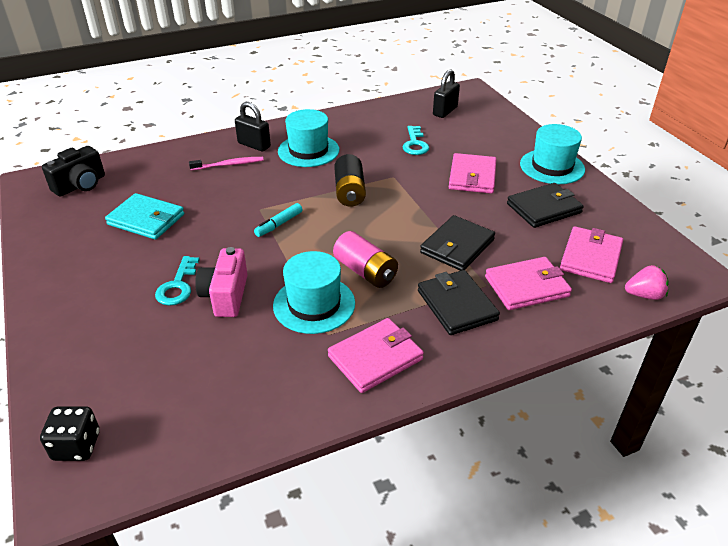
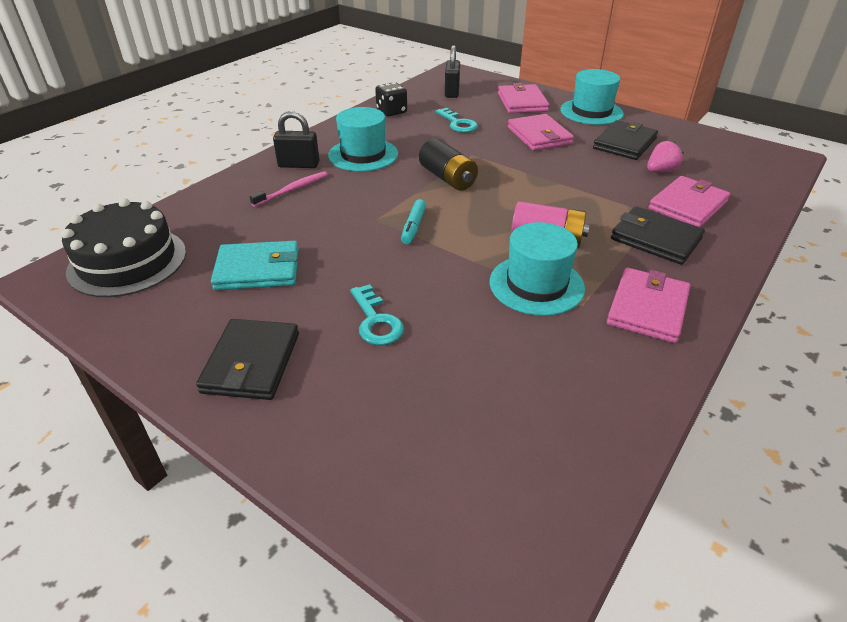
camera: 30 degrees left, 0 degrees up
(76, 446) = (462, 540): black dice -> black dice (391, 112)
(80, 185) = (127, 261): black camera -> black cake
(226, 296) = (440, 310): pink camera -> none
(457, 246) = (596, 193): black wallet -> black wallet (251, 363)
(591, 257) = (703, 168): pink wallet -> pink wallet (522, 102)
(644, 295) = (772, 182): pink strawberry -> pink strawberry (660, 171)

